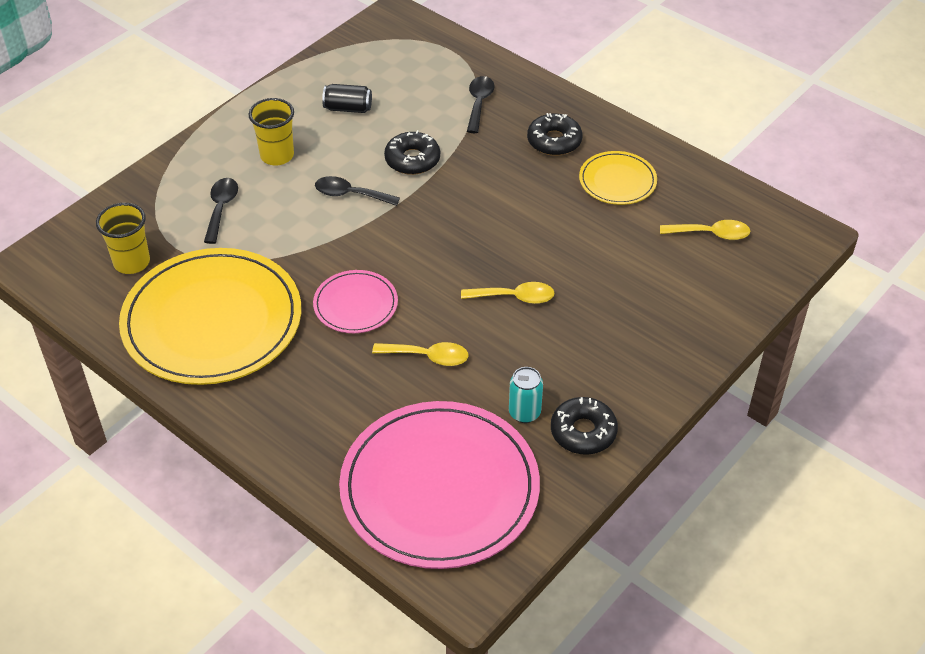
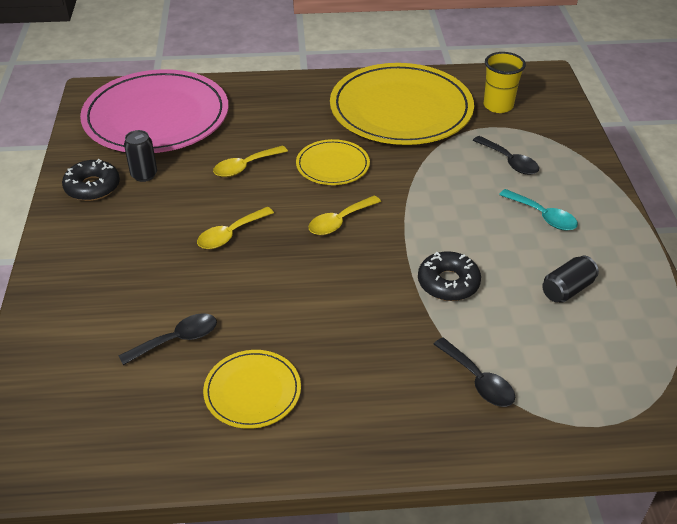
camera: 135 degrees right, 5 degrees down
(277, 156) = (543, 216): yellow cup -> turquoise spoon
(350, 194) = (447, 225): black spoon -> black spoon (177, 340)
(355, 304) = (332, 165): pink plate -> yellow plate
(524, 413) = (144, 175): turquoise can -> black can
(554, 141) = (359, 391): black donut -> none
(711, 234) = (110, 397): yellow spoon -> yellow spoon (339, 221)

